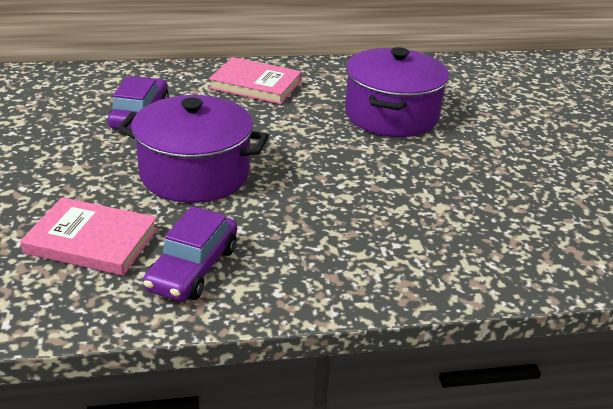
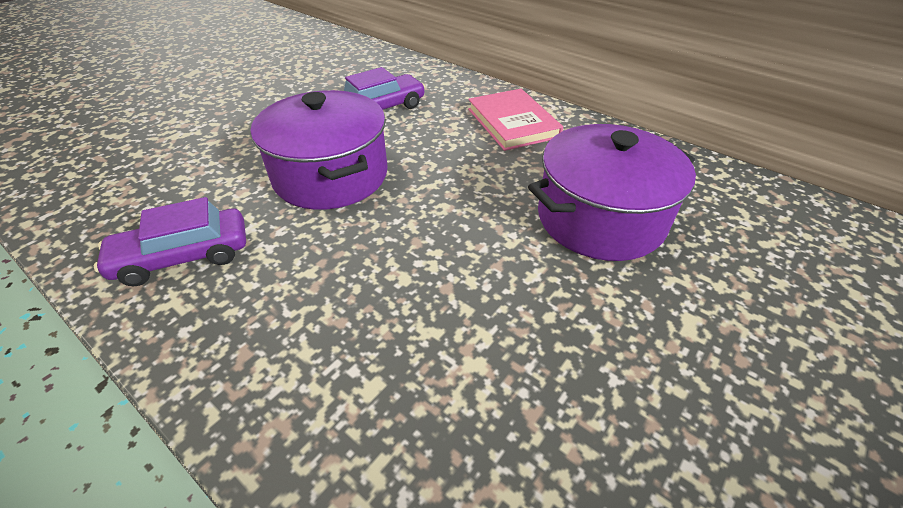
camera: 50 degrees right, 10 degrees up
(92, 241) = (182, 188): pink book -> none

